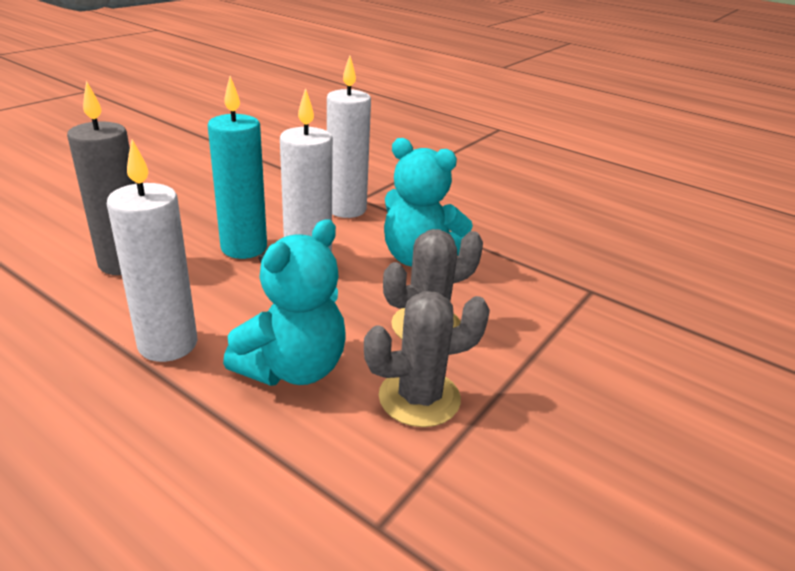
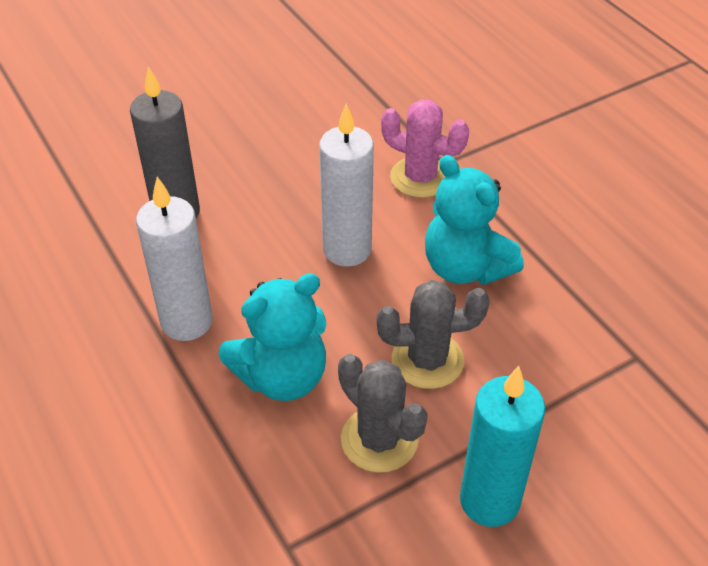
camera: 25 degrees right, 15 degrees up
(244, 248) = (292, 215): turquoise candle -> turquoise candle (489, 501)
(346, 209) = (420, 177): white candle -> pink cactus
(419, 398) = (379, 439): grey cactus -> grey cactus turned 45 degrees clockwise

